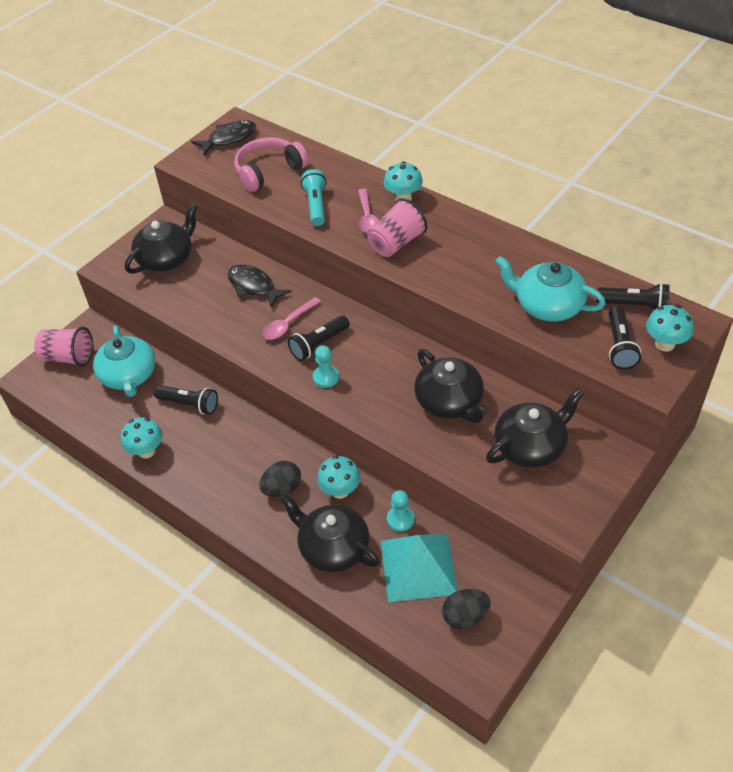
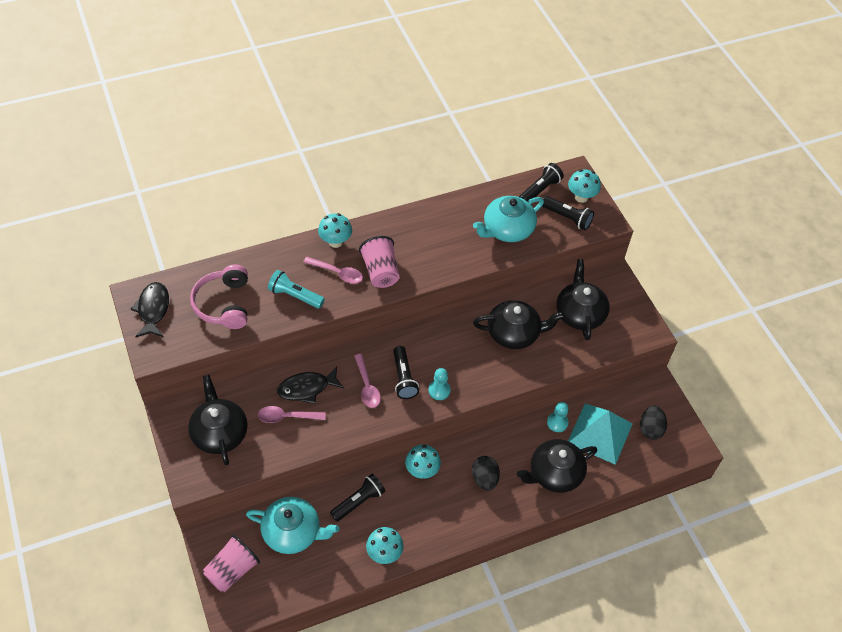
camera: 65 degrees left, 5 degrees up
(213, 289) = (287, 417): none -> pink spoon
(340, 490) = (510, 444): turquoise mushroom -> turquoise mushroom (422, 471)

